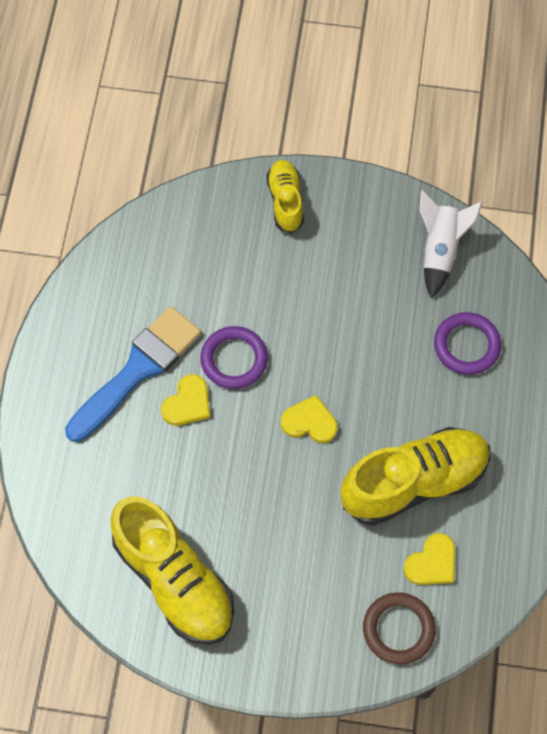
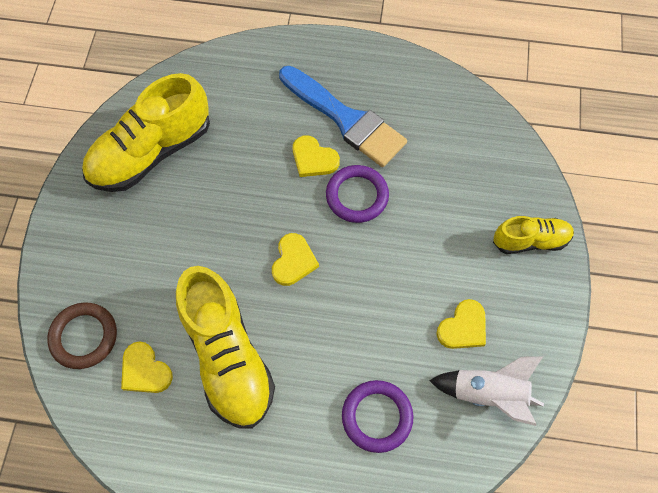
camera: 90 degrees right, 0 degrees up
(377, 267) = (463, 327): none -> yellow heart

